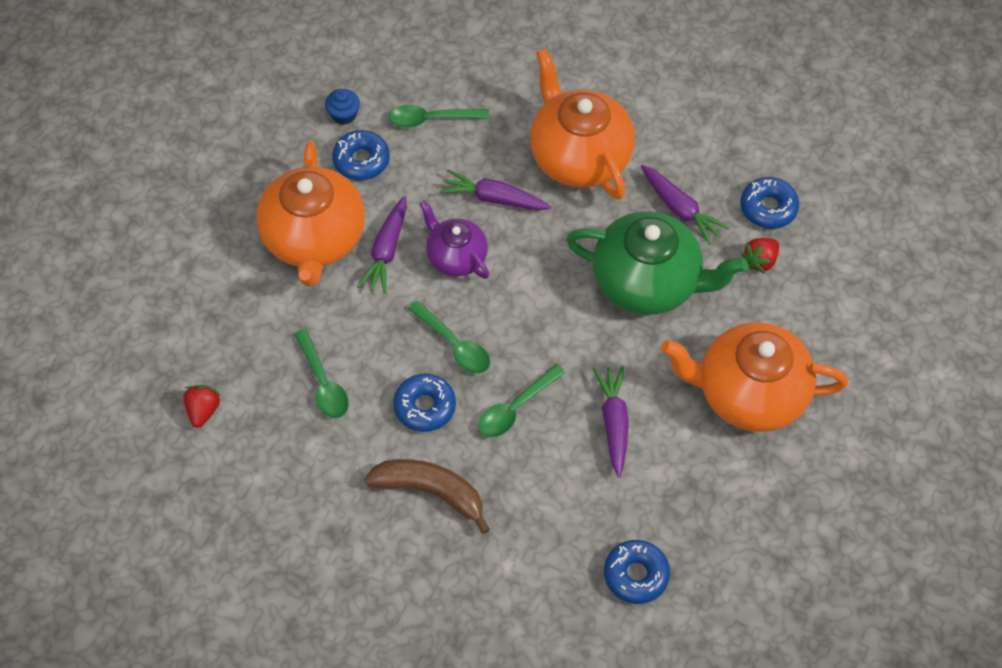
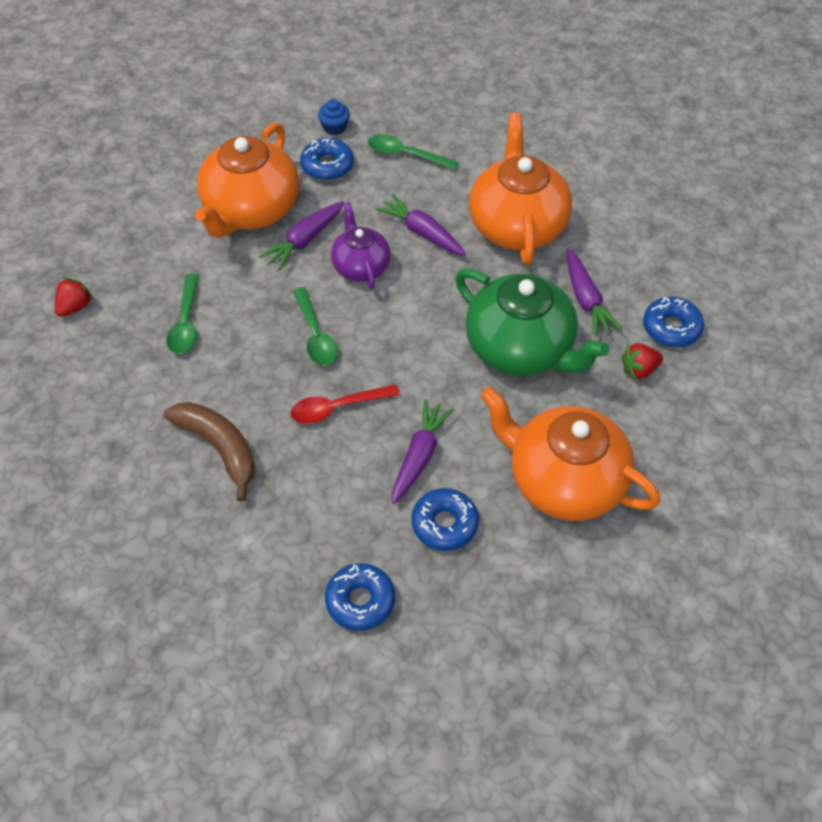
camera: 25 degrees right, 5 degrees down
(425, 407) = (258, 375): blue donut -> blue donut (444, 524)
(516, 408) = (337, 408): green spoon -> red spoon

